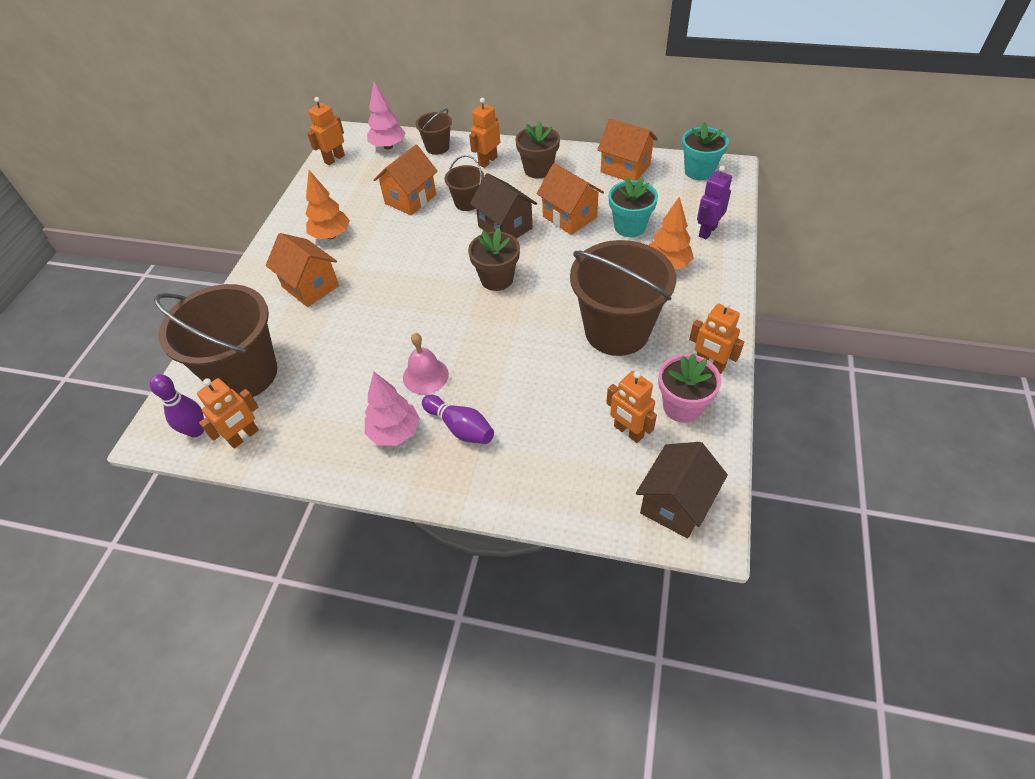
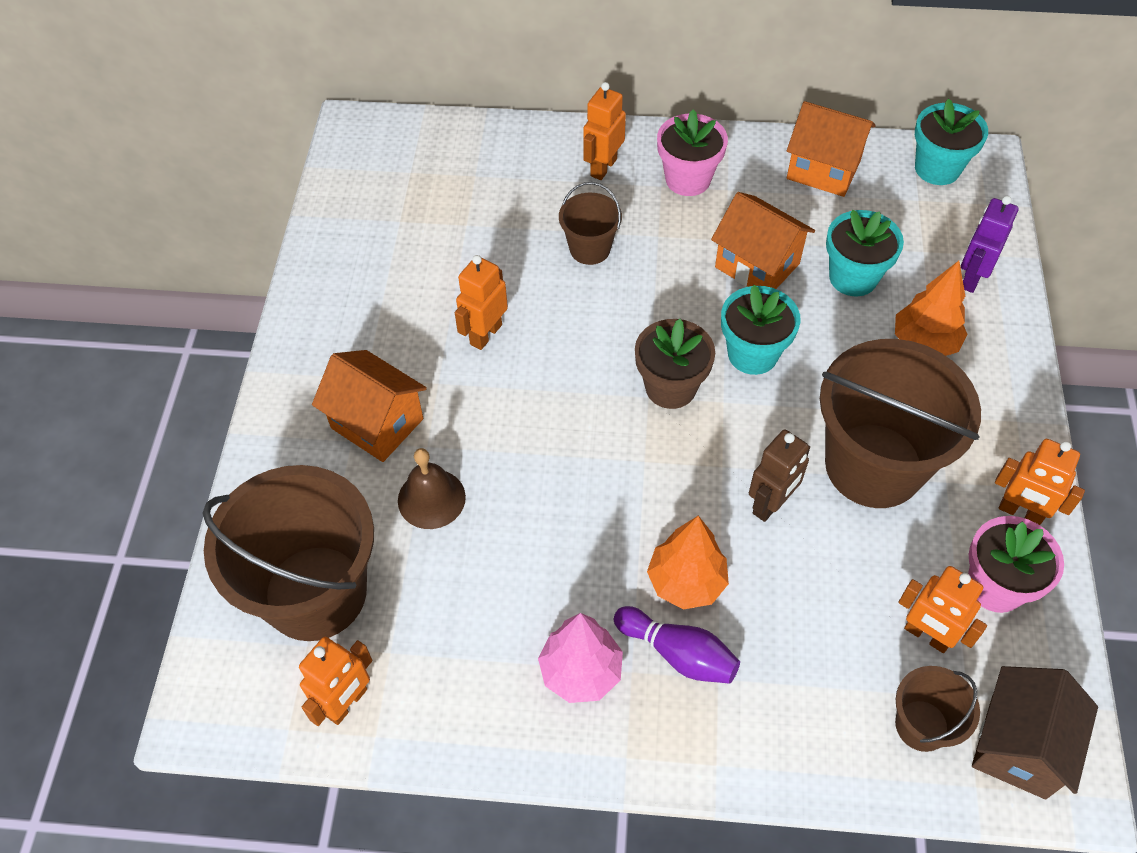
camera: 10 degrees left, 5 degrees up
(196, 430) = (267, 700): purple bowling pin -> none
(330, 329) = (431, 498): none -> brown bell
(331, 235) = (384, 325): orange tree -> orange tree (686, 582)
(334, 159) = (349, 177): orange robot -> orange robot (485, 334)
(388, 146) = (433, 147): pink tree -> none
(410, 199) = (496, 247): orange house -> none
(425, 376) = (603, 569): pink bell -> none
(437, 147) = (515, 145): brown bucket -> brown bucket (921, 725)
(505, 227) = (661, 291): brown house -> none
(538, 169) = (688, 179): brown flower pot -> pink flower pot
(543, 348) = (771, 504): none -> brown robot
(554, 264) = (752, 354): none -> turquoise flower pot

